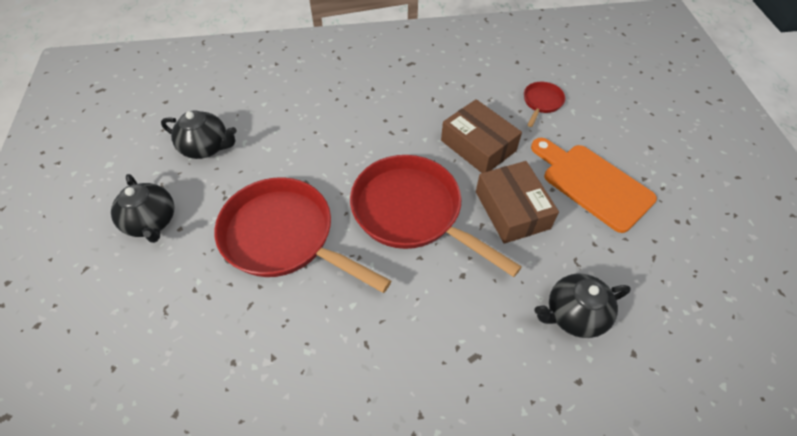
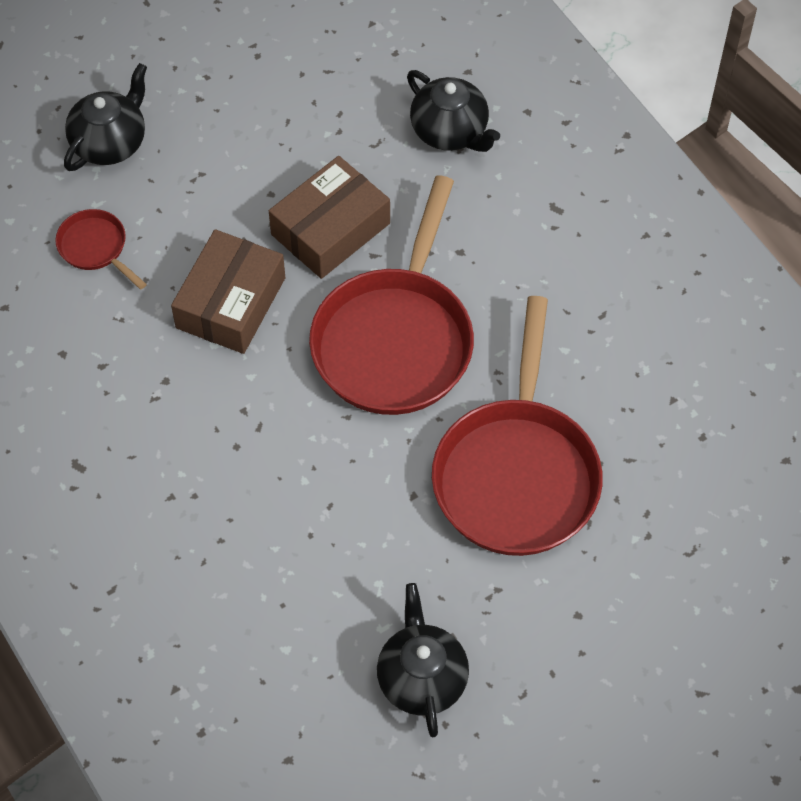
camera: 115 degrees left, 5 degrees up
(152, 222) = (588, 660): black teapot -> black teapot (110, 142)
(541, 102) = (96, 248): red pan -> red pan turned 45 degrees clockwise
(593, 184) = (238, 151): orange cutting board -> none

